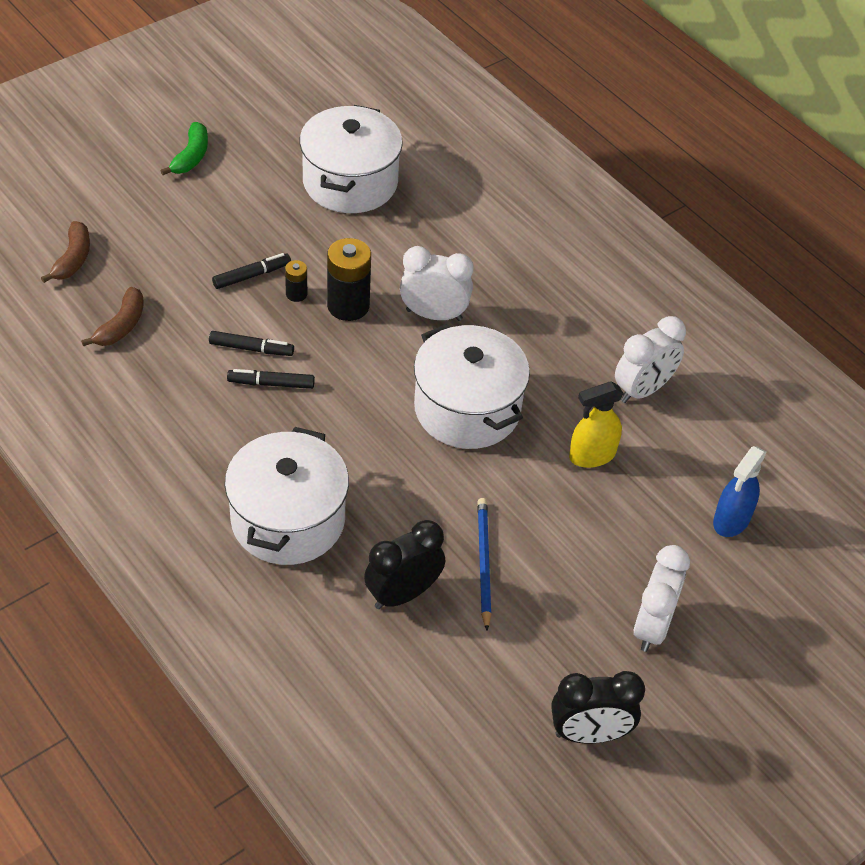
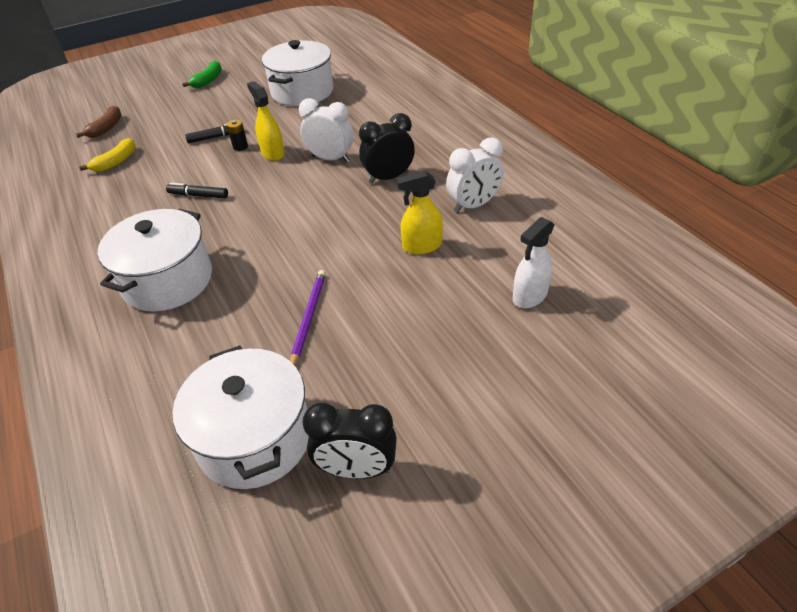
camera: 15 degrees right, 5 degrees down
(121, 326) = (116, 162): brown banana -> yellow banana
(251, 349) = (195, 175): black marker -> none
(348, 306) = (272, 153): black battery -> yellow spray bottle
(403, 594) = (233, 338): black clock -> black clock (388, 177)
(467, 409) = (334, 214): white pot -> white pot (254, 438)
(483, 563) = (308, 318): blue pencil -> purple pencil
(652, 626) = (441, 376): white clock -> none
(731, 520) = (529, 296): blue spray bottle -> white spray bottle

